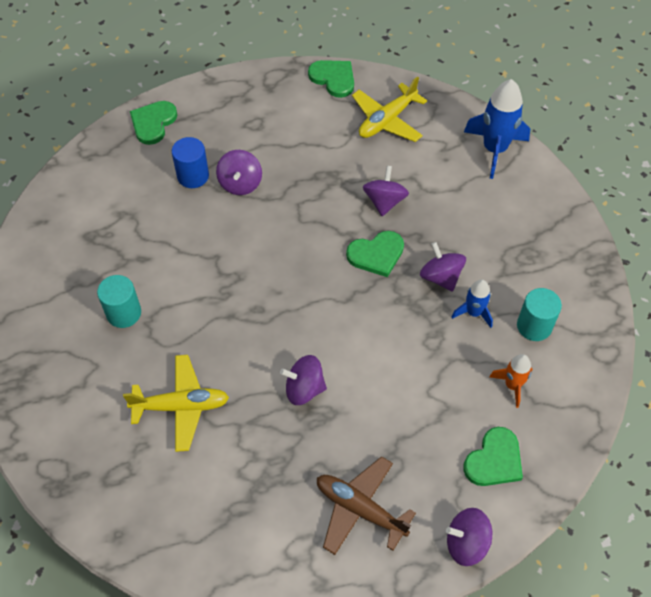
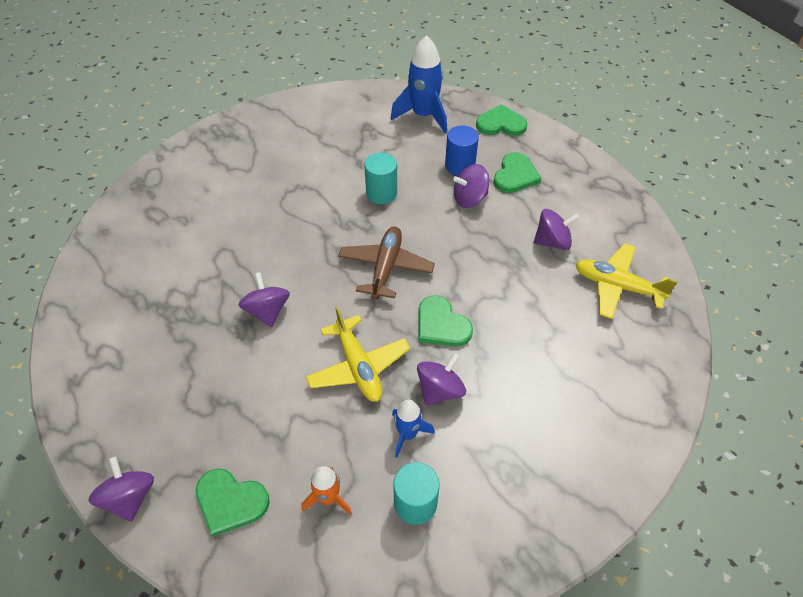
camera: 70 degrees right, 5 degrees down
(124, 313) = (302, 169): turquoise cylinder -> turquoise cylinder (381, 193)
(181, 406) = (226, 232): yellow plane -> yellow plane (358, 366)
(333, 78) = (640, 227): green heart -> green heart (515, 175)
(360, 509) = (152, 391): brown plane -> brown plane (386, 267)
(384, 201) = (510, 313): purple spinning top -> purple spinning top (552, 241)
(494, 149) = (644, 399): blue rocket -> blue rocket (423, 115)

